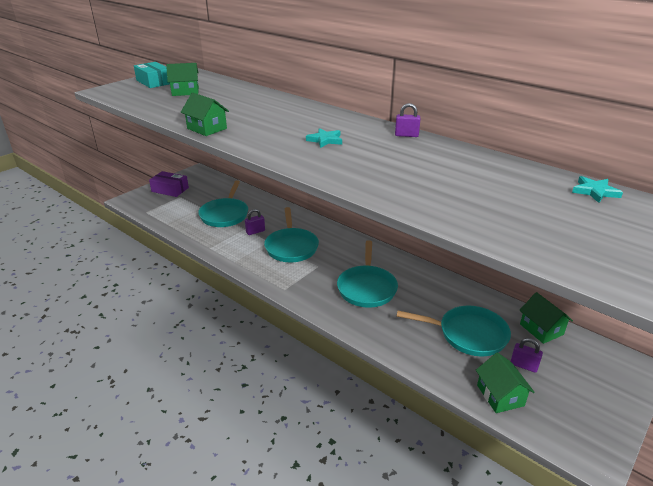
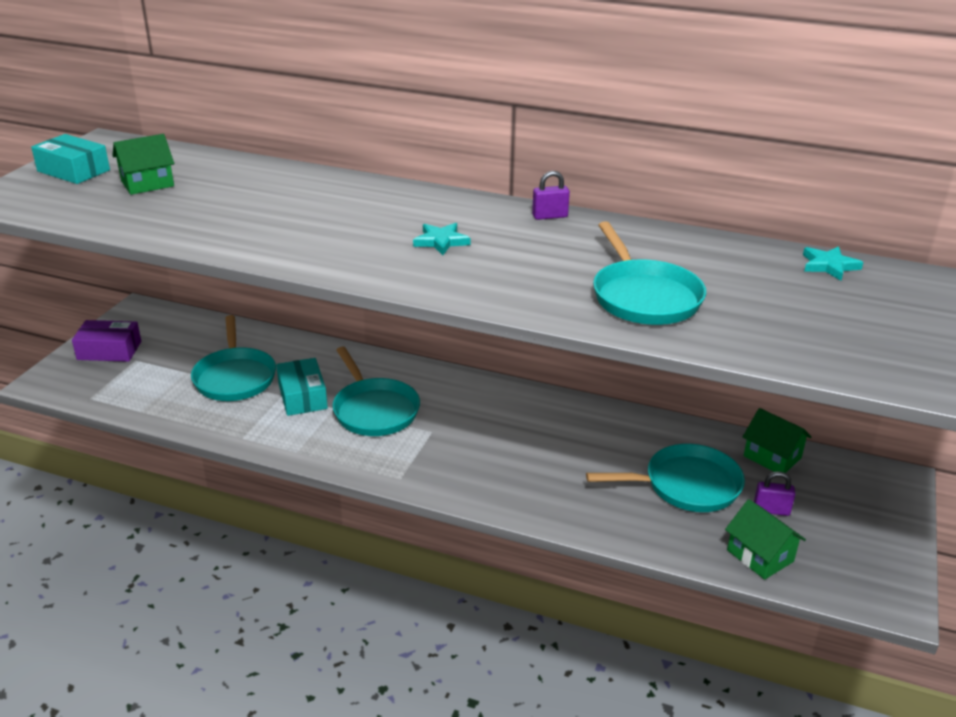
camera: 20 degrees left, 0 degrees up
(207, 128) = (242, 248): green house -> none
(255, 231) = (302, 396): purple padlock -> turquoise box
(367, 287) = (519, 449): turquoise pan -> turquoise pan (643, 296)

